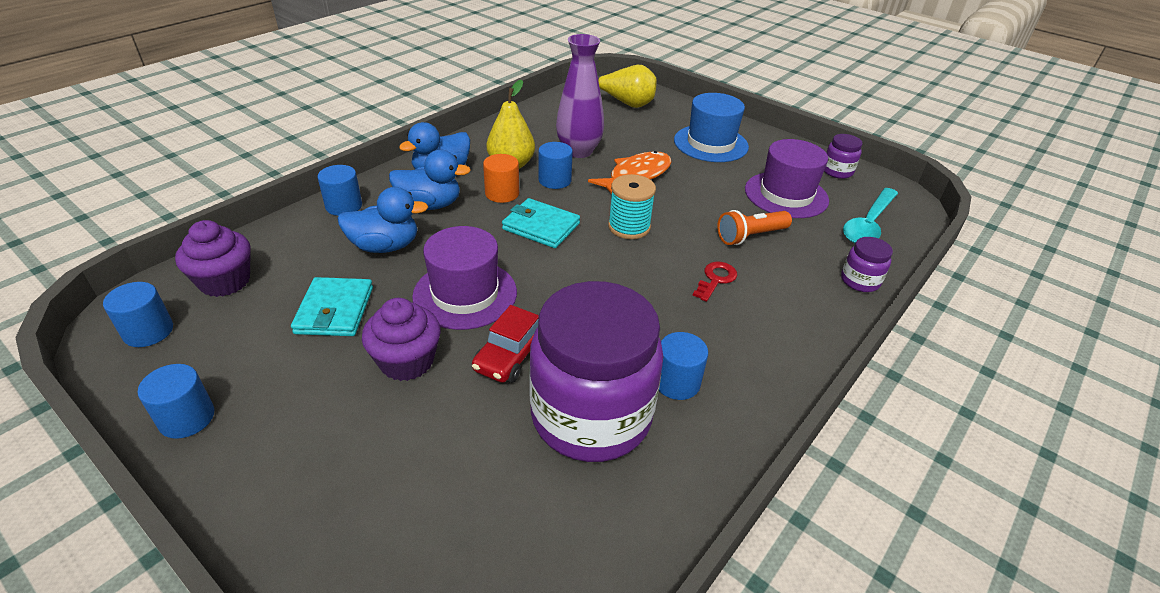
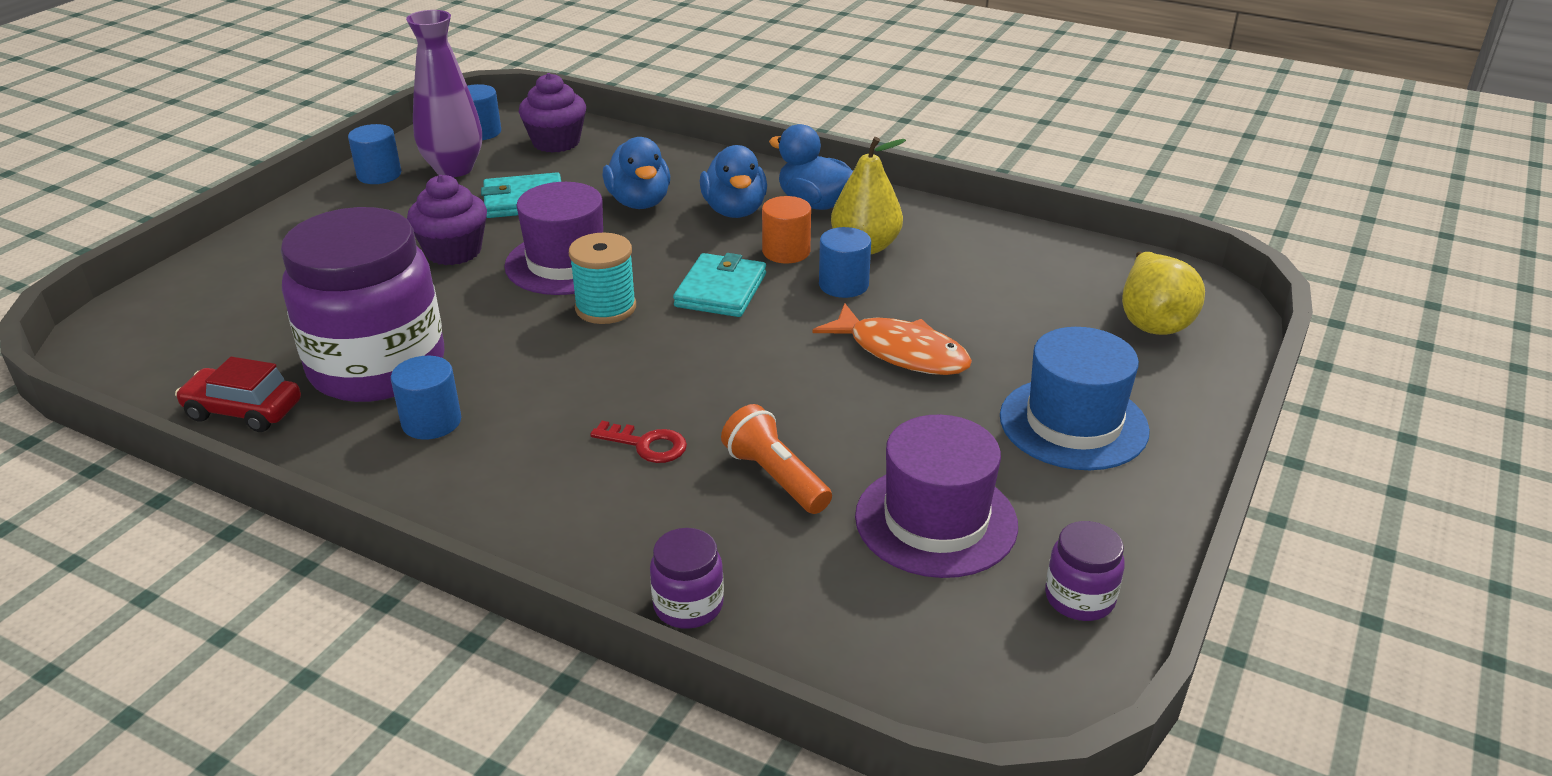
camera: 80 degrees right, 5 degrees down
(344, 206) = (707, 164): blue cylinder -> none
(511, 355) = (468, 306): red car -> red car (243, 411)
(579, 151) = (943, 293): purple vase -> purple vase (454, 169)
(629, 227) = (750, 359): turquoise spool -> turquoise spool (606, 308)
(868, 224) = (885, 633): turquoise spoon -> none

